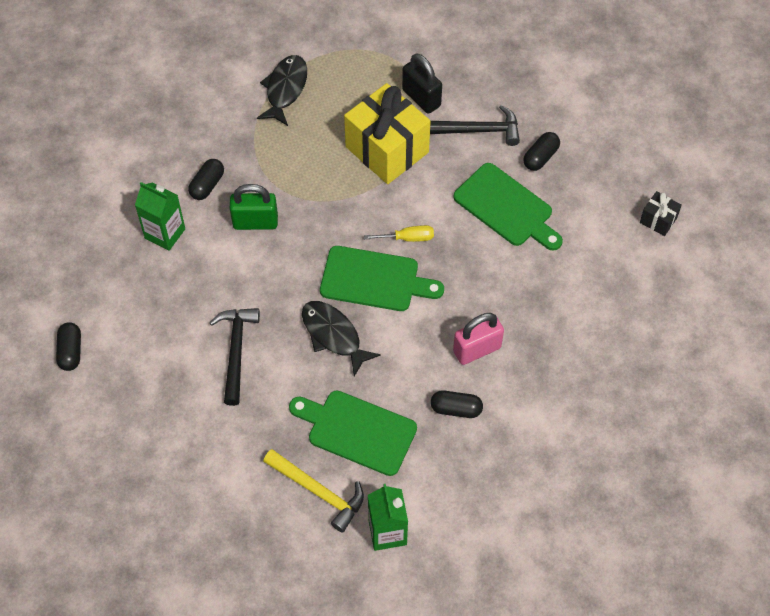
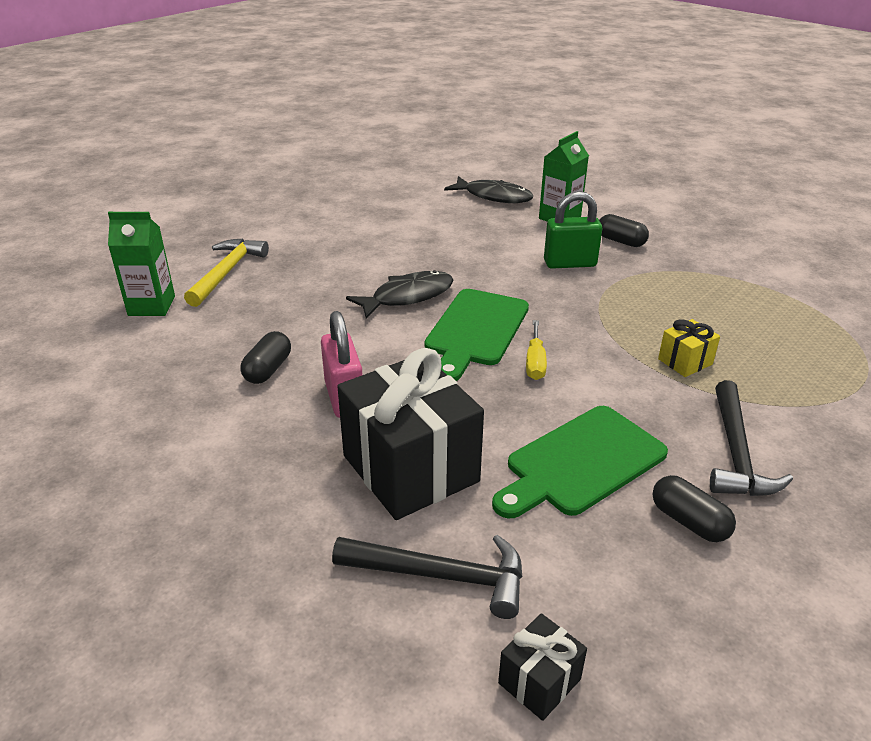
camera: 100 degrees right, 25 degrees down
(70, 351) = (440, 175): black capsule -> none
(236, 351) = (411, 243): black hammer -> black hammer (442, 576)
(255, 222) = (570, 263): green padlock -> green padlock turned 75 degrees clockwise
(285, 89) = (772, 296): black fish -> black fish (494, 196)
(319, 492) = (227, 272): yellow hammer -> yellow hammer turned 150 degrees clockwise
(357, 431) = (281, 300): green cutting board -> none
(387, 149) = (685, 362): yellow gift -> yellow gift, size x0.45
(421, 98) = (789, 403): black padlock -> none
(535, 296) = (410, 468): none -> black gift

